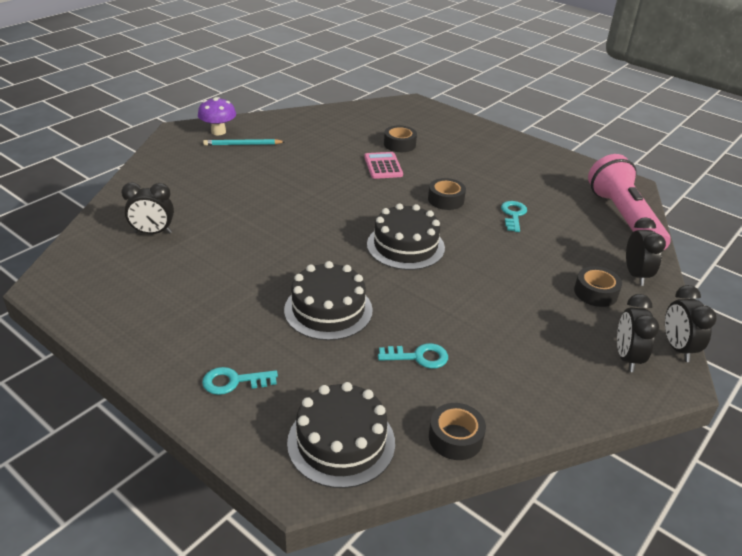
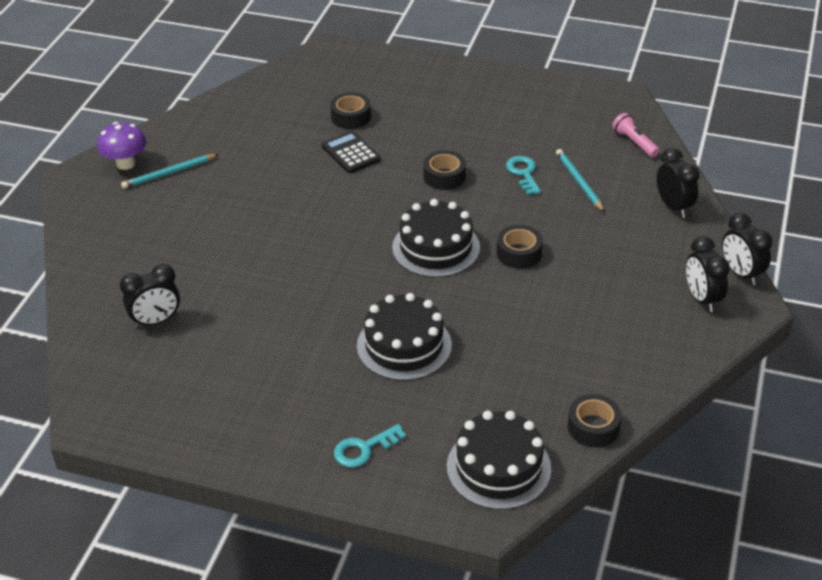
camera: 20 degrees left, 5 degrees up
(383, 166) = (351, 153): pink calculator -> black calculator
(418, 357) = (519, 363): turquoise key -> none
(558, 233) = (579, 182): none -> turquoise pencil
(595, 293) = (645, 239): black tape -> black tape (519, 253)
(624, 218) = (634, 142): pink flashlight -> pink flashlight, size x0.43

